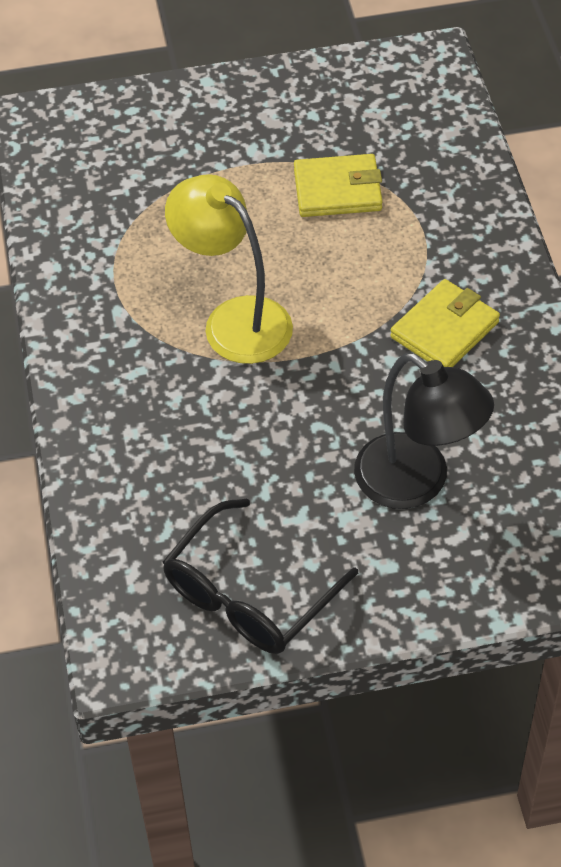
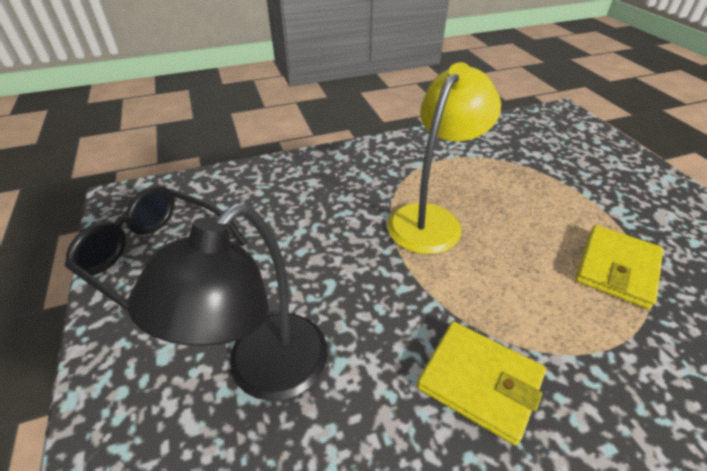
camera: 80 degrees right, 10 degrees down
(337, 190) = (616, 269): yellow wallet -> yellow wallet turned 45 degrees clockwise

